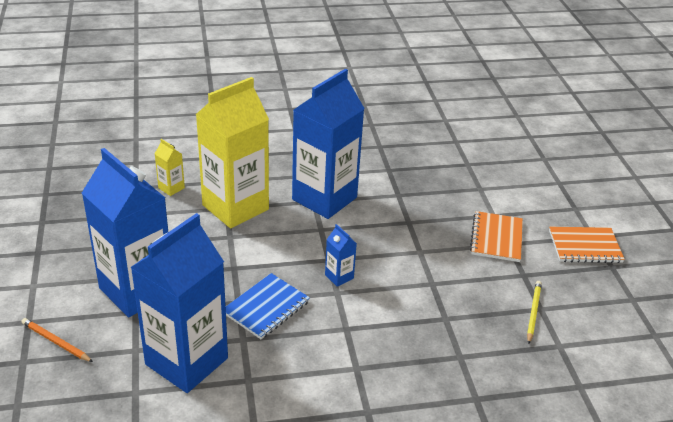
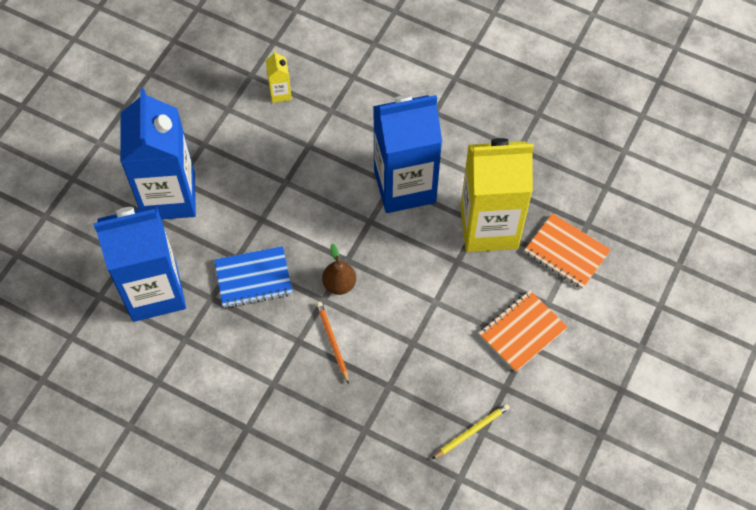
camera: 40 degrees right, 25 degrees up
(56, 342) = (78, 211): orange pencil -> orange pencil (332, 342)
(235, 207) = (316, 150): yellow carton -> yellow carton (489, 227)
(339, 276) = (339, 284): blue carton -> brown pear
(585, 246) = (599, 396): orange notebook -> orange notebook (566, 252)

